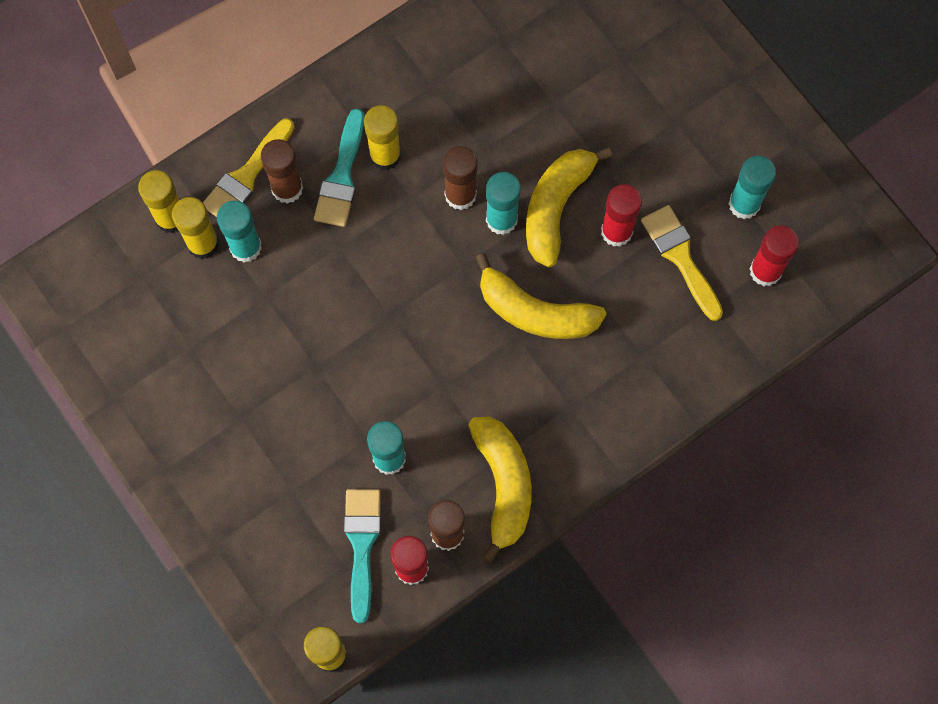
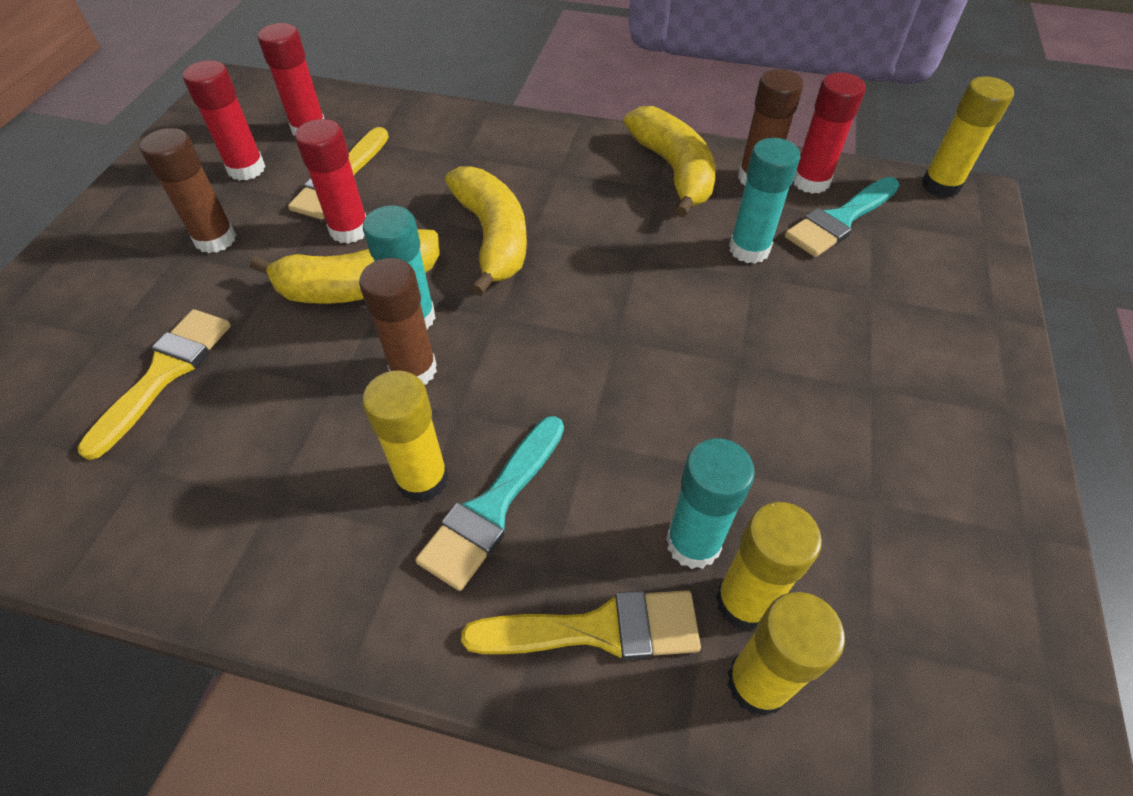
camera: 130 degrees left, 20 degrees down
(287, 188) = (568, 559): brown glue stick -> brown glue stick (215, 239)
(341, 176) = (492, 507): turquoise brush -> turquoise brush turned 150 degrees clockwise
(503, 485) = (673, 170): yellow banana -> yellow banana turned 120 degrees clockwise
(565, 73) = (165, 373): none -> yellow brush
(744, 204) = (246, 169): turquoise glue stick -> red glue stick

